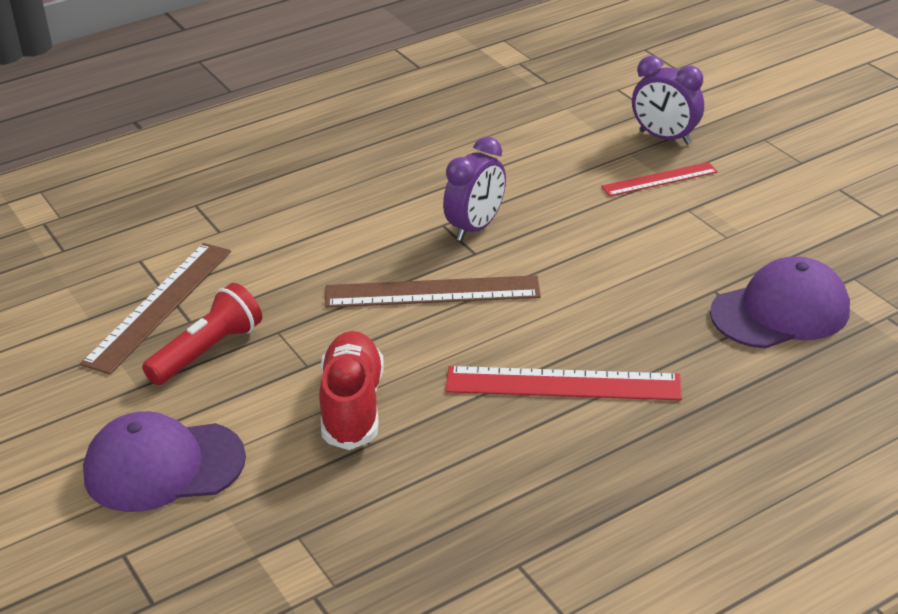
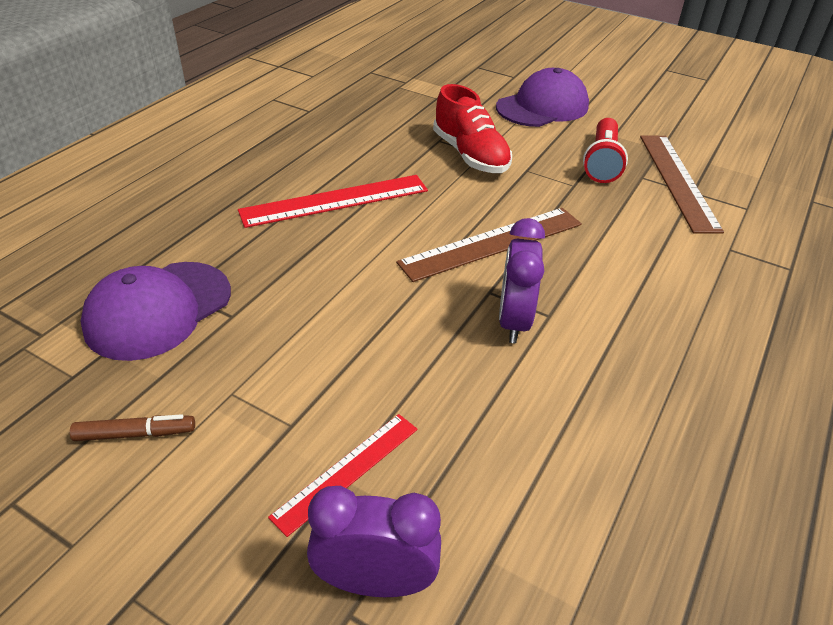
camera: 150 degrees right, 5 degrees up
(800, 230) = (135, 434): none -> brown marker

